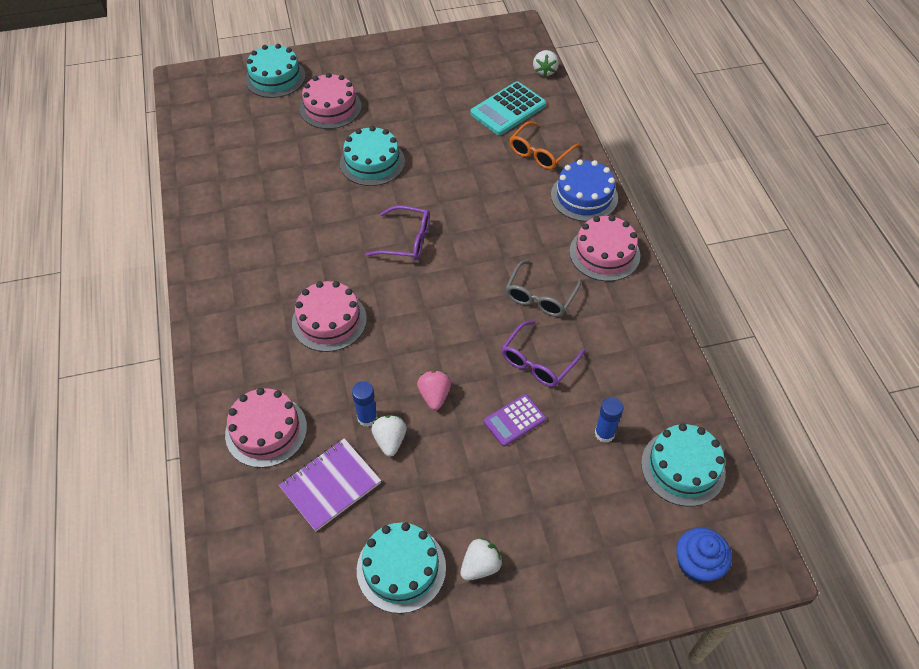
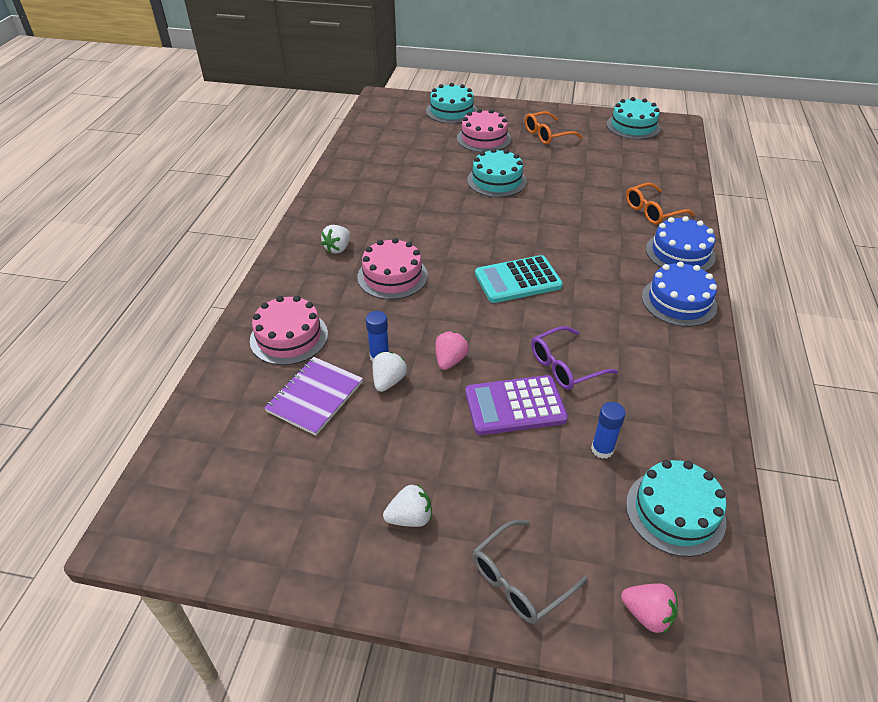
camera: 25 degrees right, 10 degrees down
(330, 485) = (315, 397): purple notebook -> purple notebook turned 45 degrees counterclockwise
(394, 82) = (547, 135): none -> orange glasses
(401, 568) = (334, 489): turquoise cake -> turquoise cake (633, 126)
(406, 240) = (494, 240): purple glasses -> none
(508, 109) = (639, 174): turquoise calculator -> turquoise calculator (518, 280)
(514, 420) = (515, 406): purple calculator -> purple calculator, size x1.61
(540, 296) = (595, 316): grey glasses -> grey glasses (520, 580)
(544, 71) = (688, 157): white strawberry -> white strawberry (338, 248)
(604, 253) = (678, 301): pink cake -> blue cake
(697, 564) = (647, 614): blue cupcake -> pink strawberry

